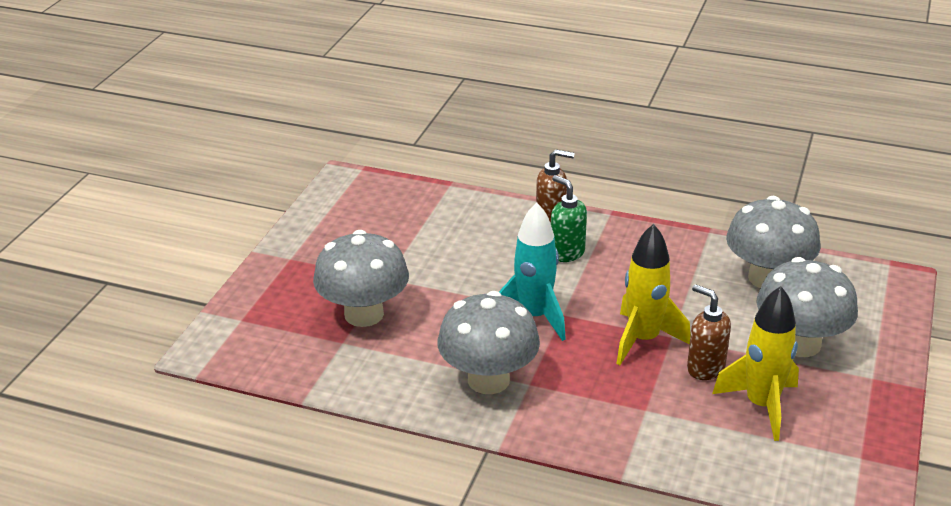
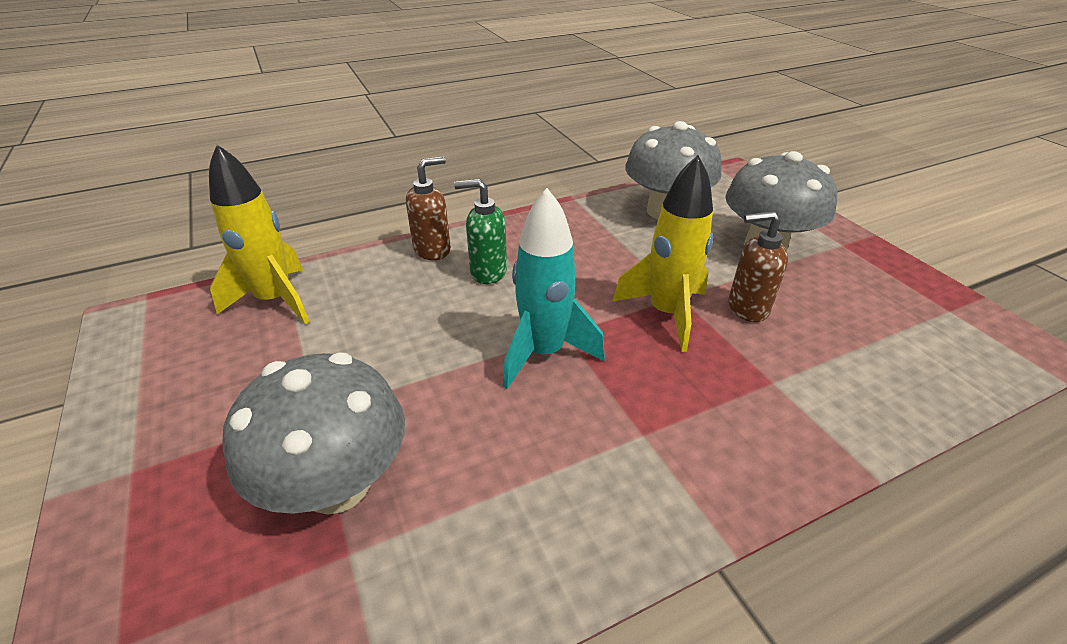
camera: 45 degrees left, 5 degrees up
(488, 380) = (599, 463): grey mushroom -> none
(761, 406) = (832, 313): yellow rocket -> yellow rocket (275, 300)

